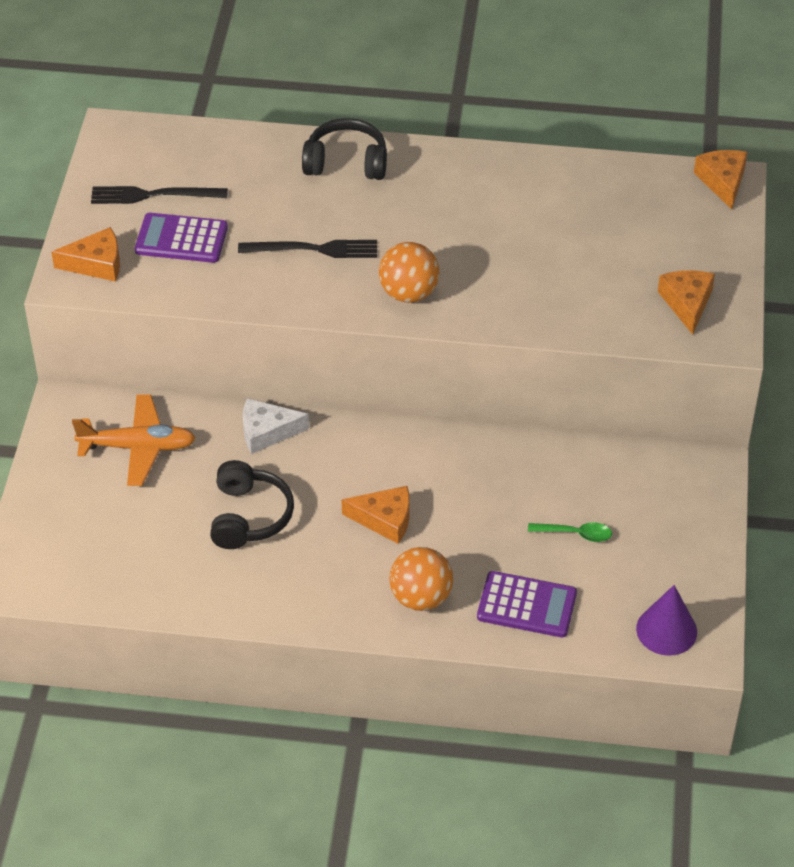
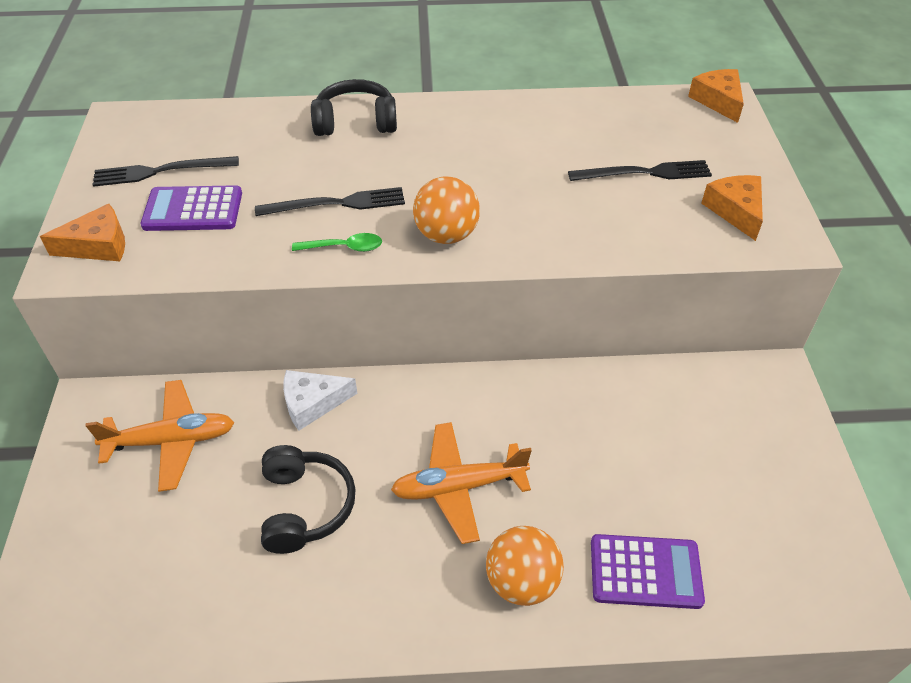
camera: 10 degrees left, 0 degrees up
(385, 519) = (459, 487): orange cheese -> orange plane
(575, 534) = (669, 472): green spoon -> green spoon (344, 247)
(615, 254) = (645, 173): none -> black fork
(666, 630) = (812, 578): purple cone -> none

